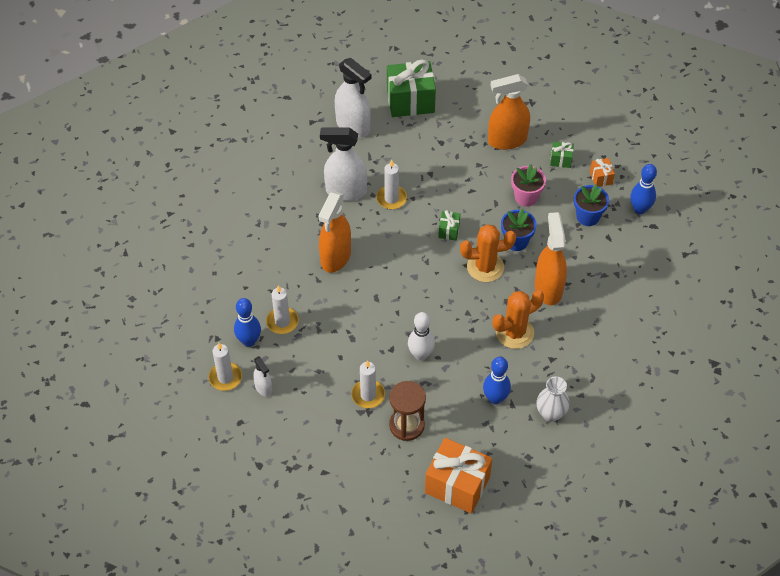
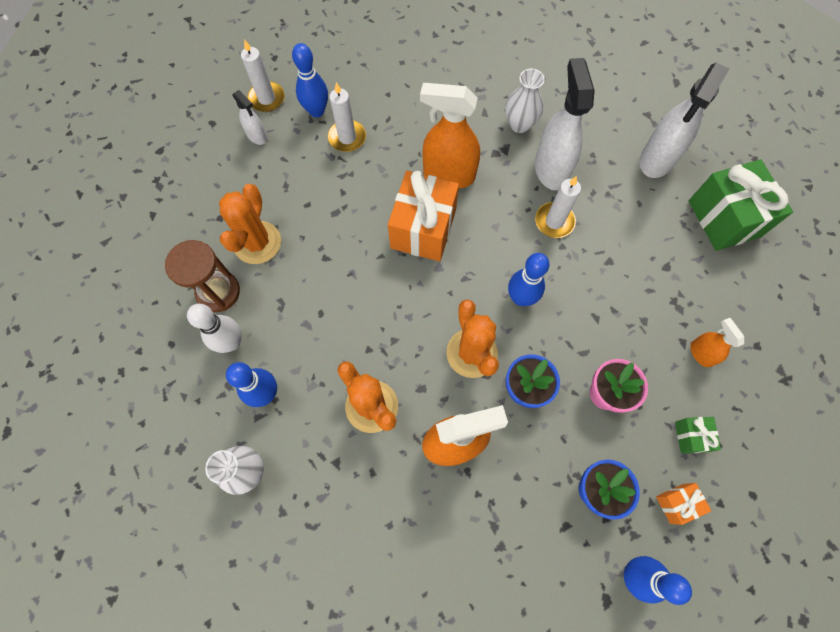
camera: 80 degrees right, 15 degrees up
(263, 388) = (257, 136): white spray bottle -> white spray bottle turned 90 degrees counterclockwise
(300, 203) = (519, 124): none -> white vase
(368, 395) = (257, 243): white candle -> orange cactus
(420, 355) = (321, 292): white bowling pin -> white bowling pin (231, 342)
(449, 231) = (521, 298): green gift -> blue bowling pin
(457, 485) = (137, 363): orange gift -> orange gift (423, 229)
(507, 140) = (701, 353): orange spray bottle -> orange spray bottle, size x0.51

